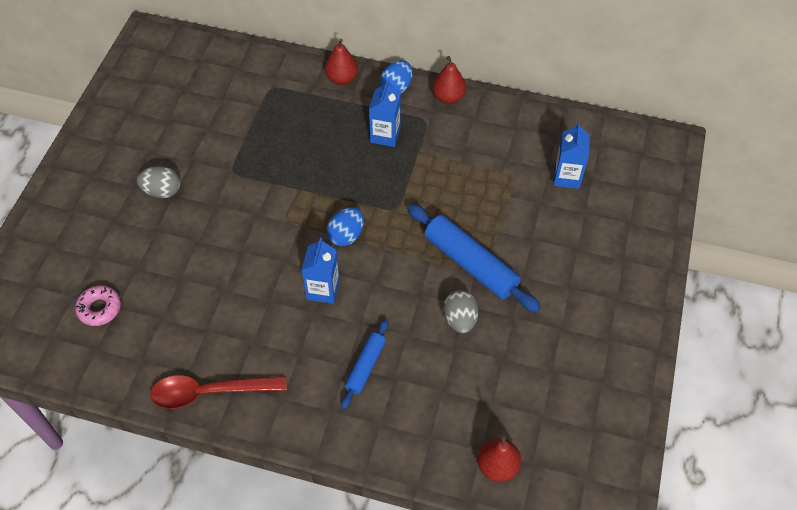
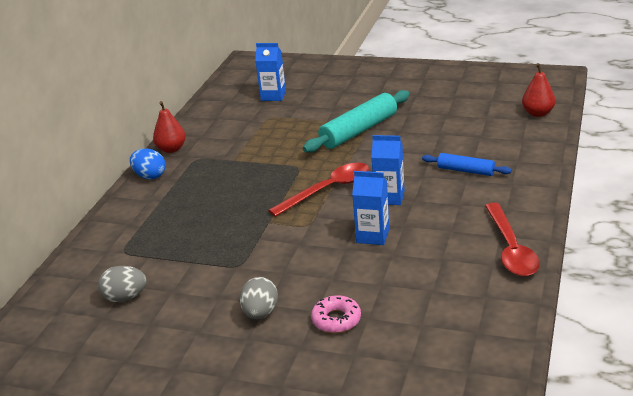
camera: 85 degrees left, 25 degrees down
(99, 308) = (425, 338): pink donut -> pink donut (336, 320)
(342, 79) = (126, 207): red pear -> none
(346, 235) = (328, 190): blue egg -> red spoon
(385, 135) = (210, 178): blue carton -> blue carton (373, 236)
(460, 319) = (414, 133): grey egg -> grey egg (125, 297)
(470, 264) = (359, 131): blue rolling pin -> turquoise rolling pin

